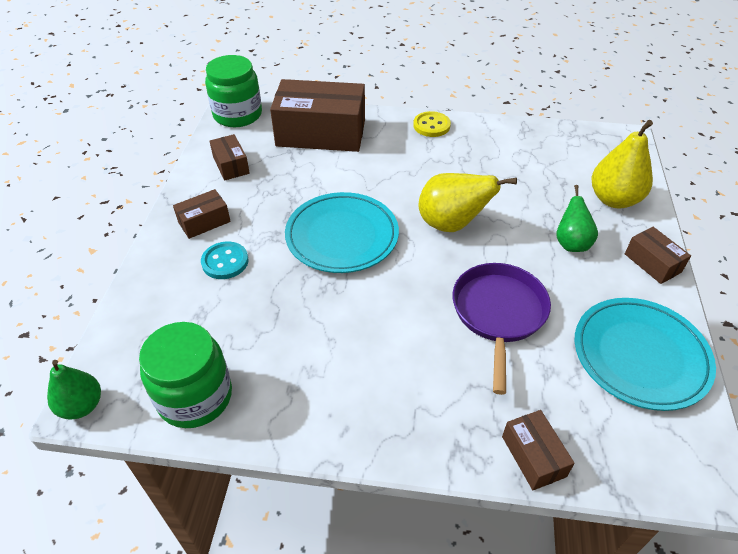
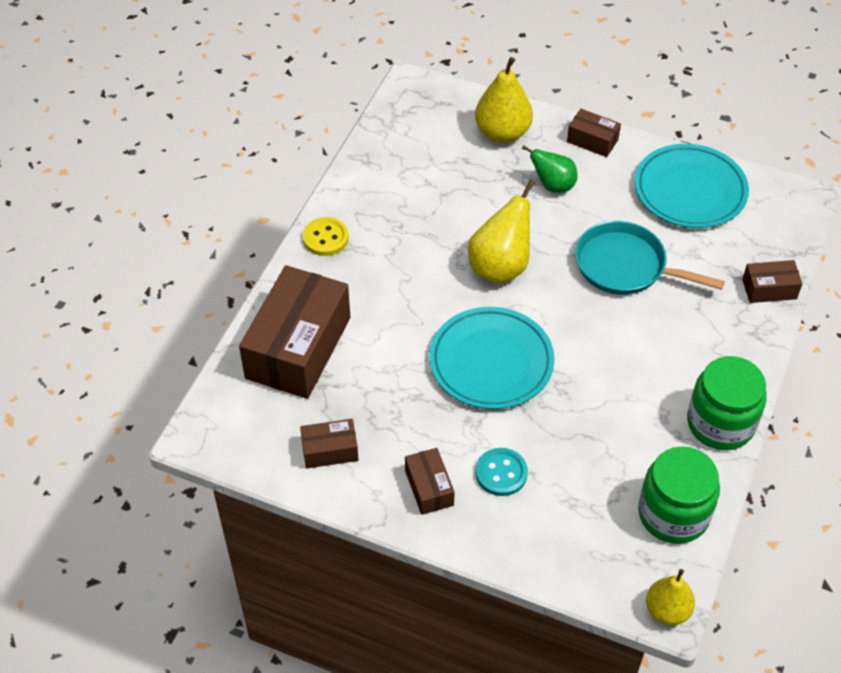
camera: 75 degrees left, 5 degrees up
(82, 406) = (667, 610): green pear -> yellow pear
(237, 115) = (219, 431): green jar -> green jar (720, 423)
(498, 314) = (626, 266): purple pan -> turquoise pan
(652, 263) = (592, 141): brown box -> brown box turned 45 degrees clockwise

